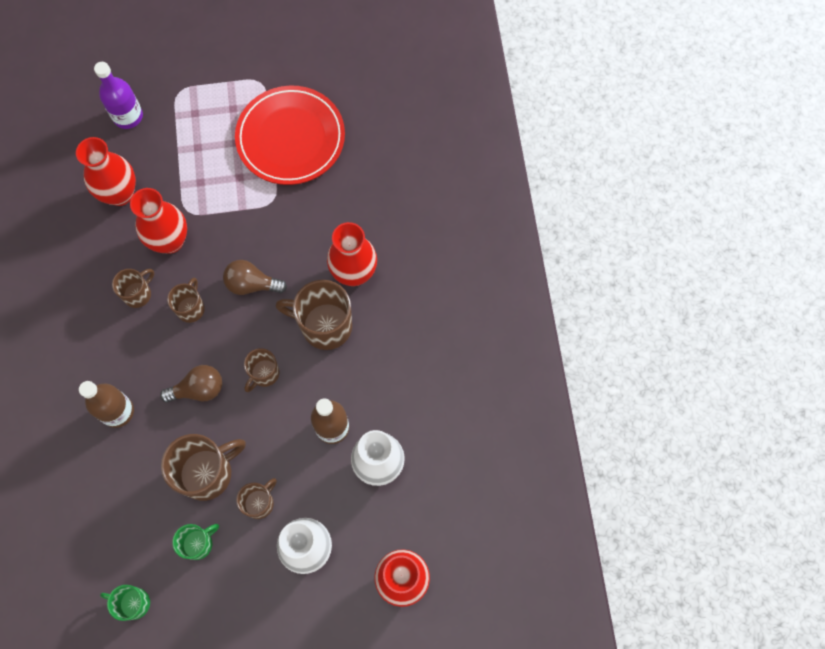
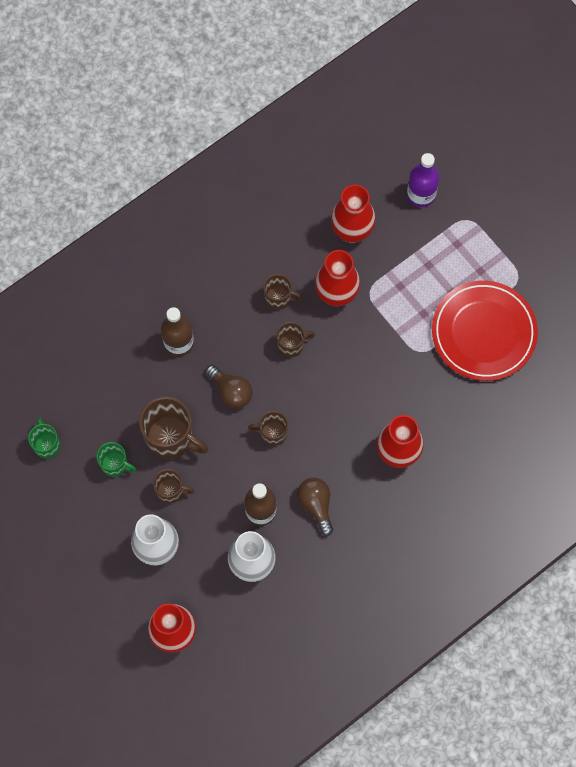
camera: 60 degrees right, 0 degrees up
(252, 284) = (339, 379): brown light bulb -> brown light bulb (316, 505)
(325, 326) = (339, 456): brown mug -> none

